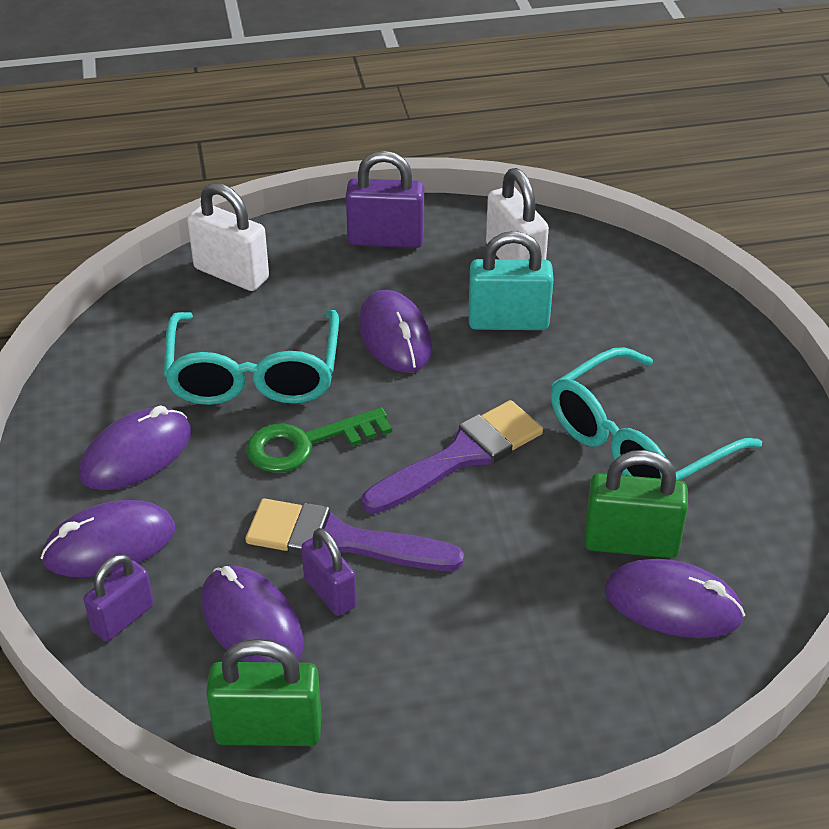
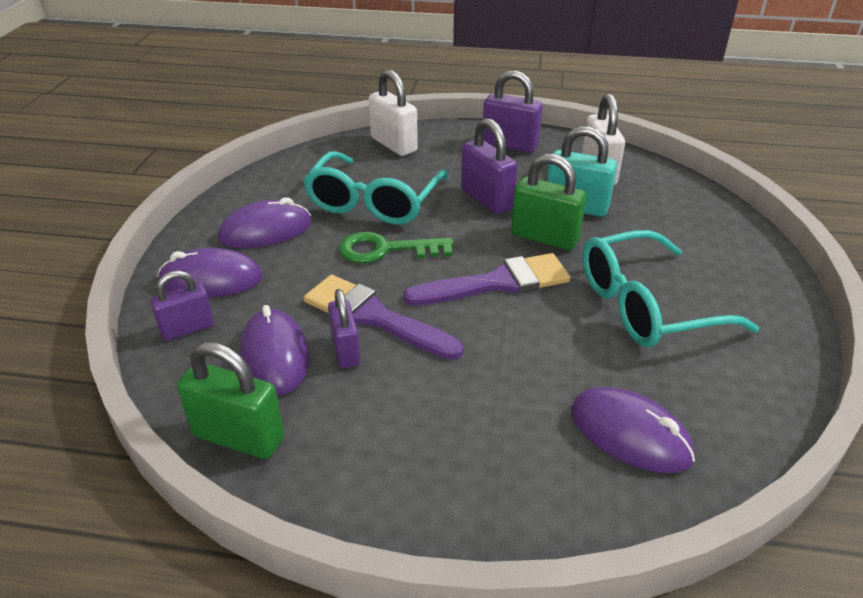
camera: 20 degrees right, 5 degrees down
(395, 336) = (486, 199): purple mouse -> purple padlock
(630, 543) = (610, 376): green padlock -> green padlock (544, 238)

